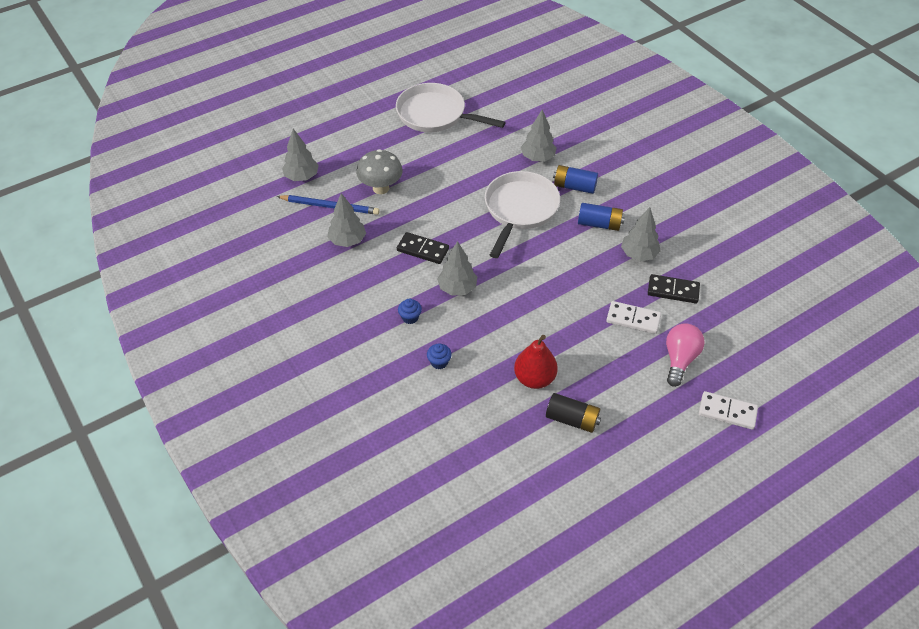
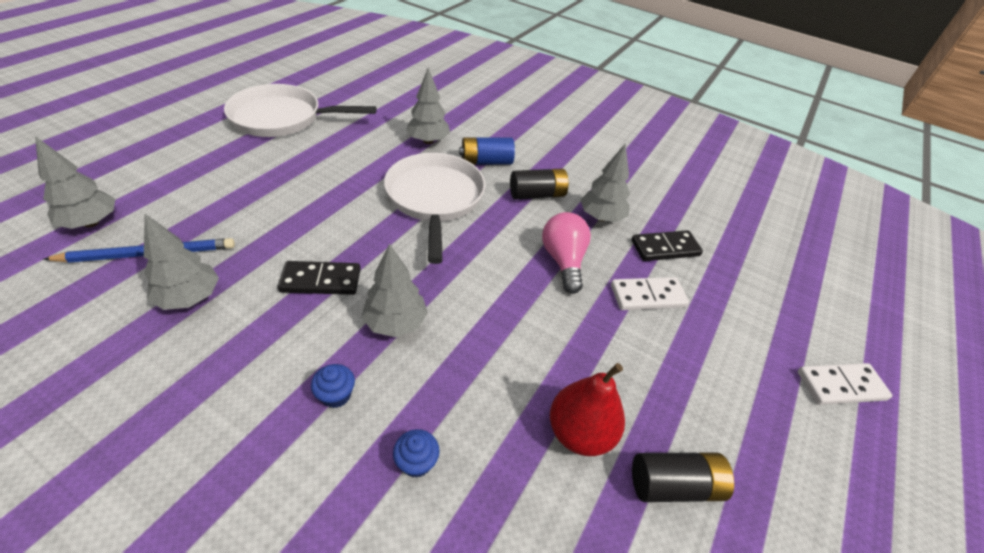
camera: 30 degrees left, 5 degrees down
(381, 188) = (229, 212): grey mushroom -> none
(599, 224) = (537, 194): blue battery -> black battery
(679, 359) = (735, 332): pink light bulb -> pink light bulb (563, 261)

